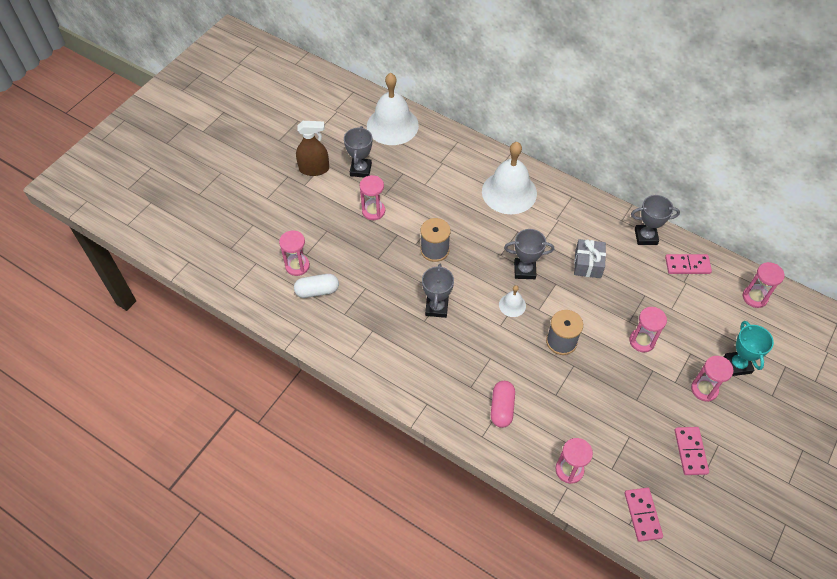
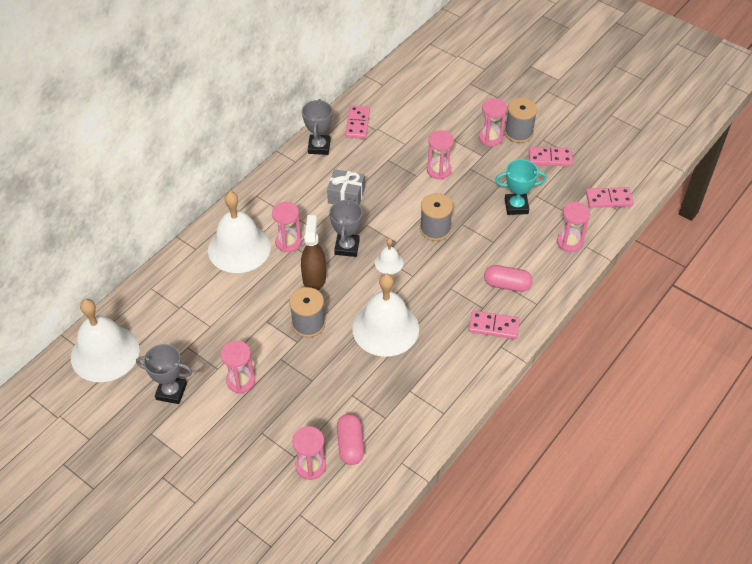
camera: 85 degrees left, 5 degrees down
(314, 169) = (157, 445): brown spray bottle -> brown spray bottle (314, 278)
(317, 291) = (350, 445): white capsule -> pink capsule
(436, 307) = (385, 328): grey trophy -> white bell
(449, 397) = (494, 326): none -> pink domino
(721, 418) = (518, 133): none -> grey spool
(737, 365) = (467, 112): turquoise trophy -> turquoise trophy (516, 206)
(754, 297) = (398, 86): pink hourglass -> pink hourglass (288, 242)

